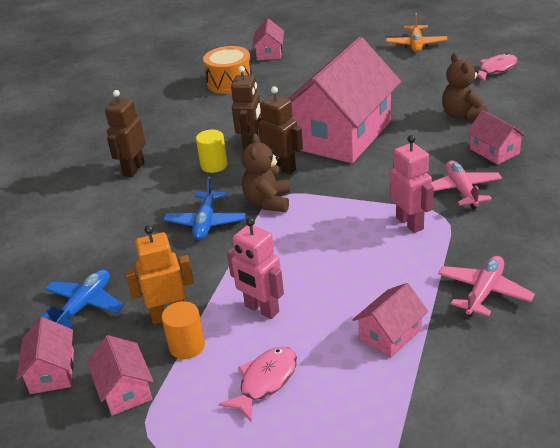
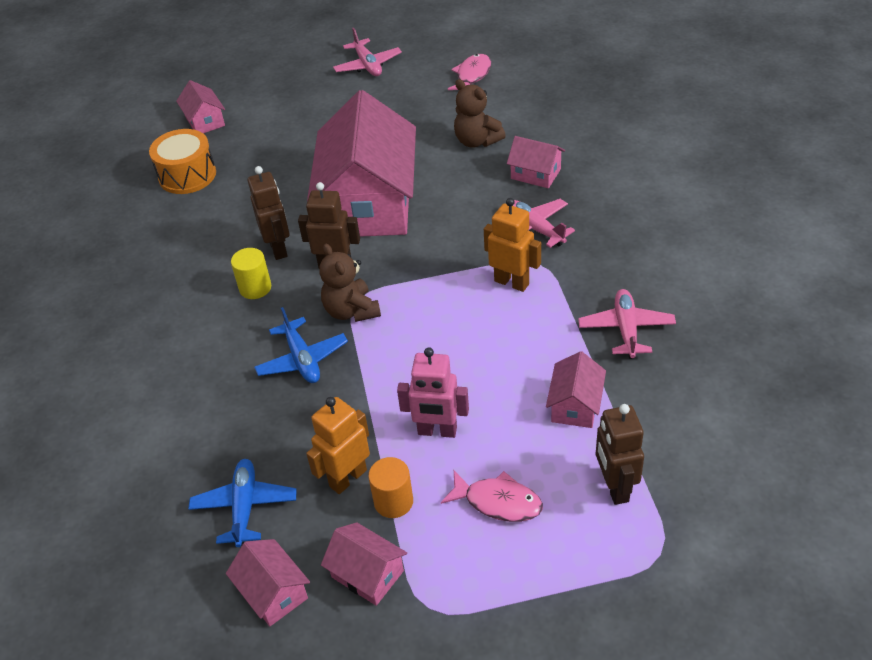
camera: 30 degrees left, 10 degrees up
(133, 169) = (161, 326): brown robot -> brown robot (614, 487)
(265, 382) = (498, 502): pink fish -> pink fish turned 105 degrees clockwise
(410, 223) = (511, 282): pink robot -> orange robot
(416, 44) = (367, 65): orange plane -> pink plane

